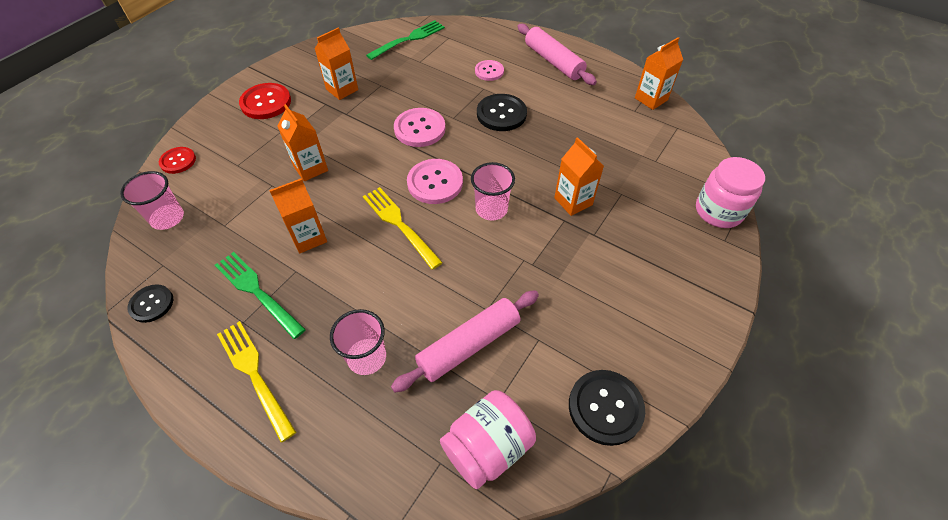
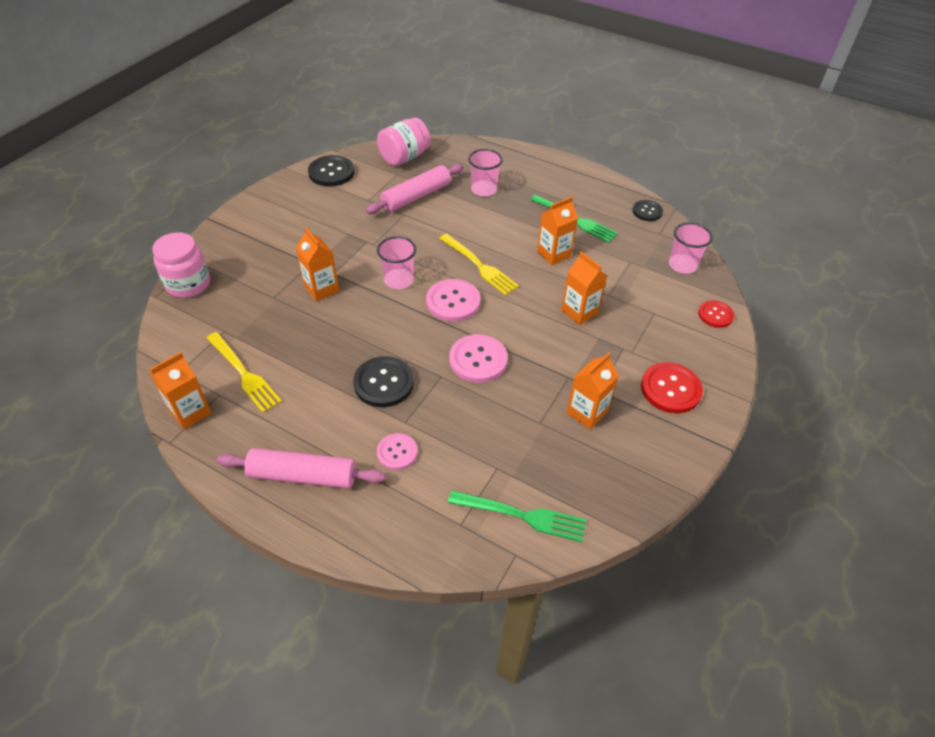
camera: 175 degrees right, 5 degrees down
(254, 374) = (553, 181): yellow fork -> yellow fork (244, 373)
(408, 39) = (522, 515): green fork -> green fork turned 120 degrees counterclockwise
(553, 62) = (303, 475): pink rolling pin -> pink rolling pin turned 45 degrees counterclockwise

